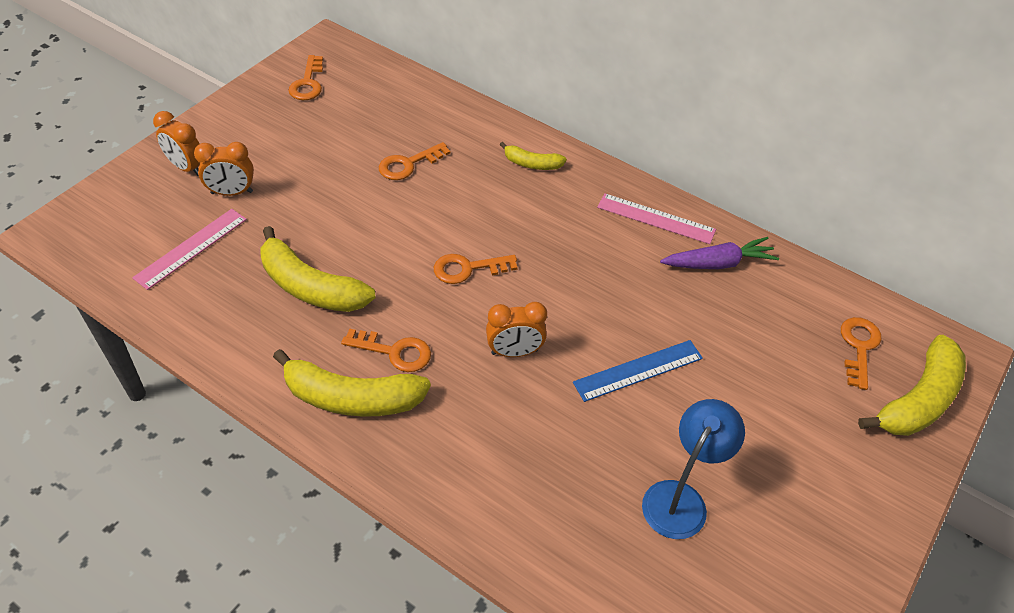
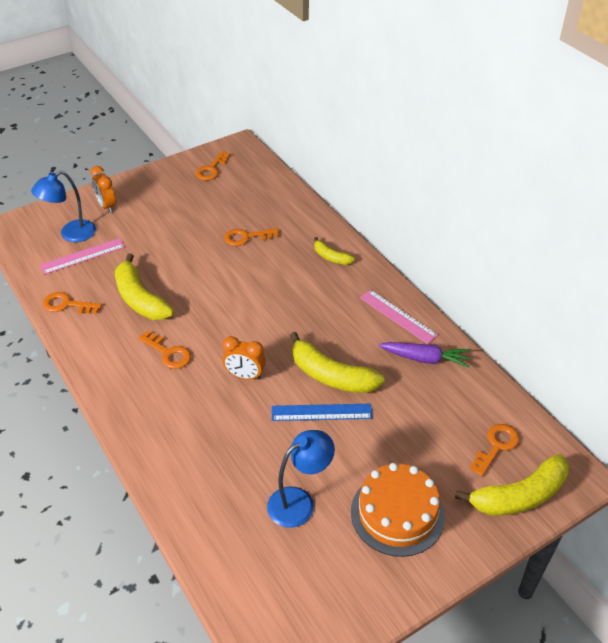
camera: 25 degrees right, 5 degrees down
(155, 221) = (71, 234): none -> blue lamp
(232, 192) = (125, 228): orange clock -> none
(352, 398) = (126, 373): yellow banana -> yellow banana (331, 376)
(468, 269) = (246, 314): orange key -> orange key (67, 305)
(802, 471) = (397, 513): none -> orange cake

